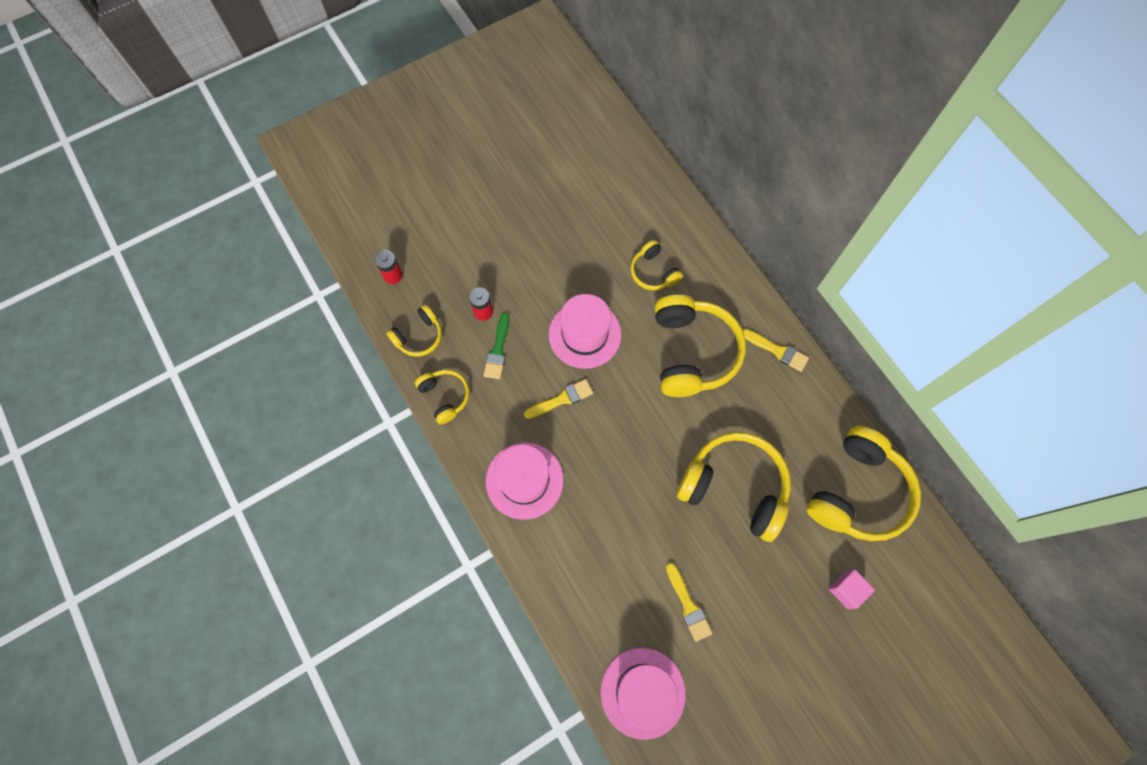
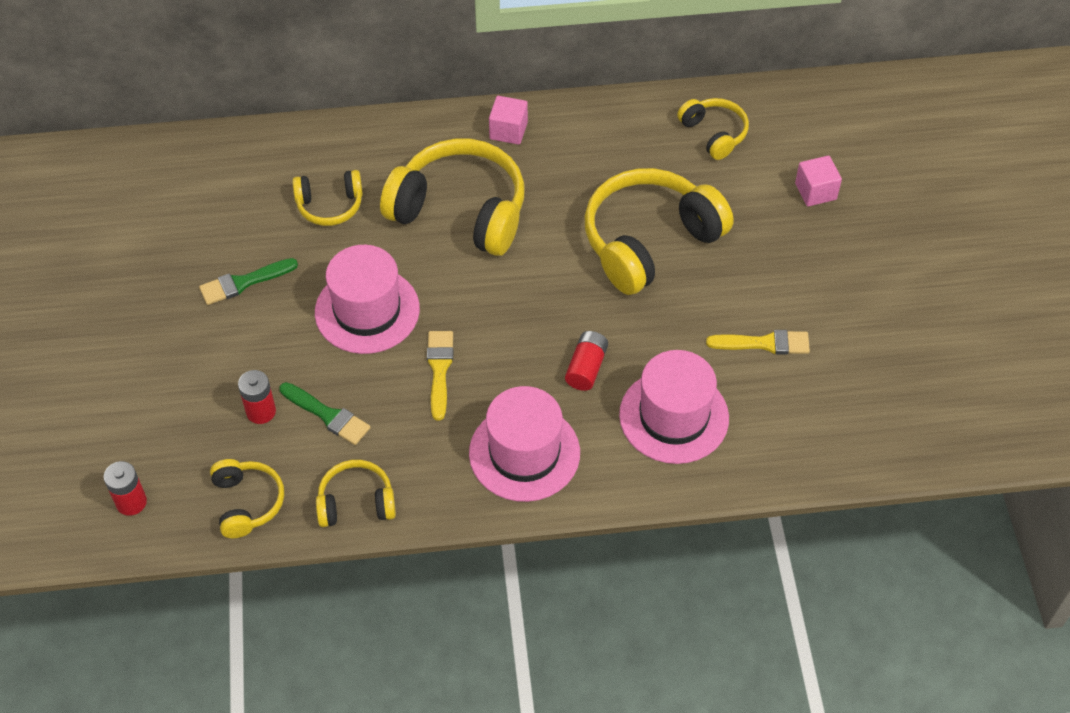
camera: 65 degrees left, 15 degrees down
(569, 254) = (243, 282): none -> green brush
(608, 490) = (586, 368): none -> red battery
(642, 692) = (844, 429): pink hat -> pink hat (674, 416)
(777, 351) = (508, 131): yellow brush -> pink cube
(857, 492) = (714, 133): yellow headphones -> yellow headphones, size x0.52

